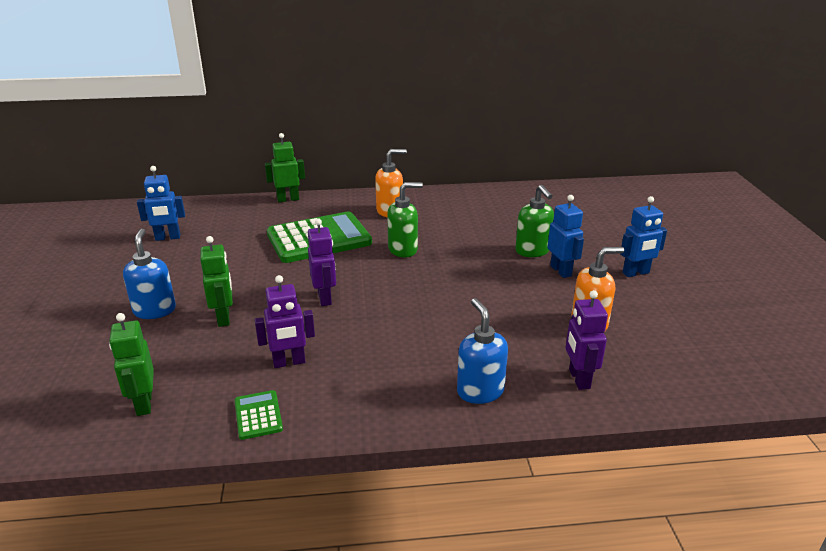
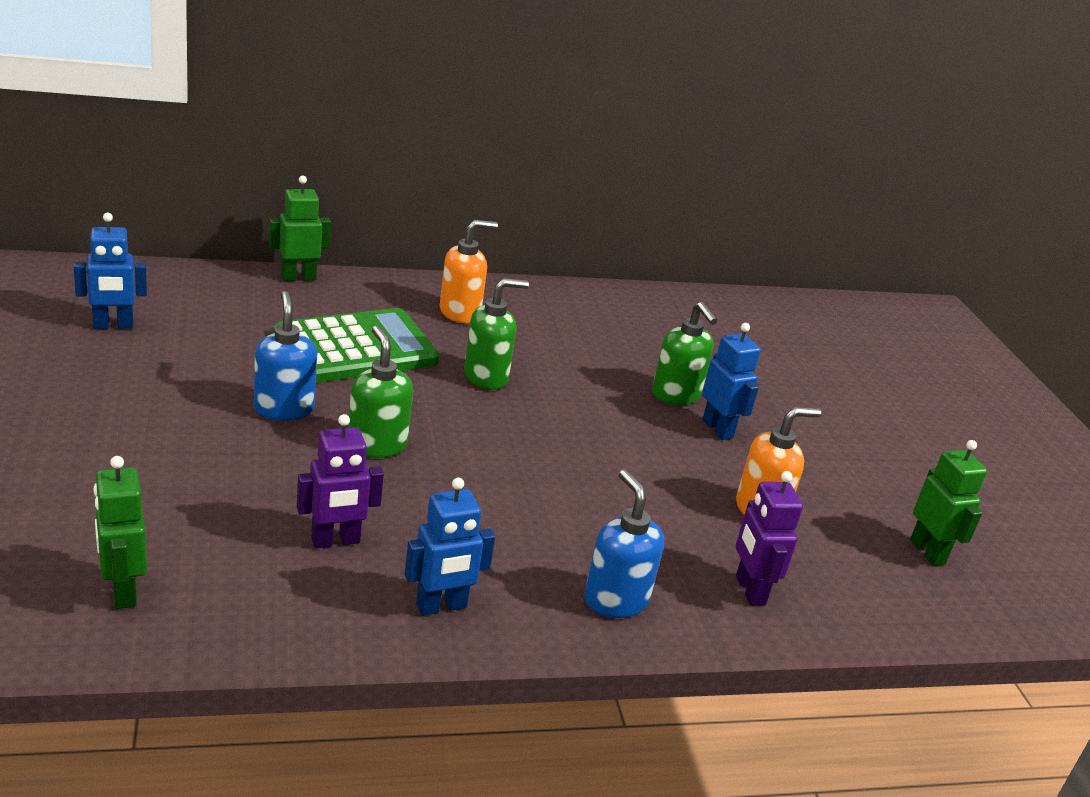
camera: 10 degrees left, 0 degrees up
(155, 310) = (114, 445): blue soap dispenser -> blue soap dispenser (284, 409)
(224, 318) = (225, 465): green robot -> green robot (927, 552)
(258, 415) = (300, 618): green calculator -> none
(325, 298) = (377, 445): purple robot -> green soap dispenser
(636, 273) = (822, 441): blue robot -> blue robot (441, 606)

